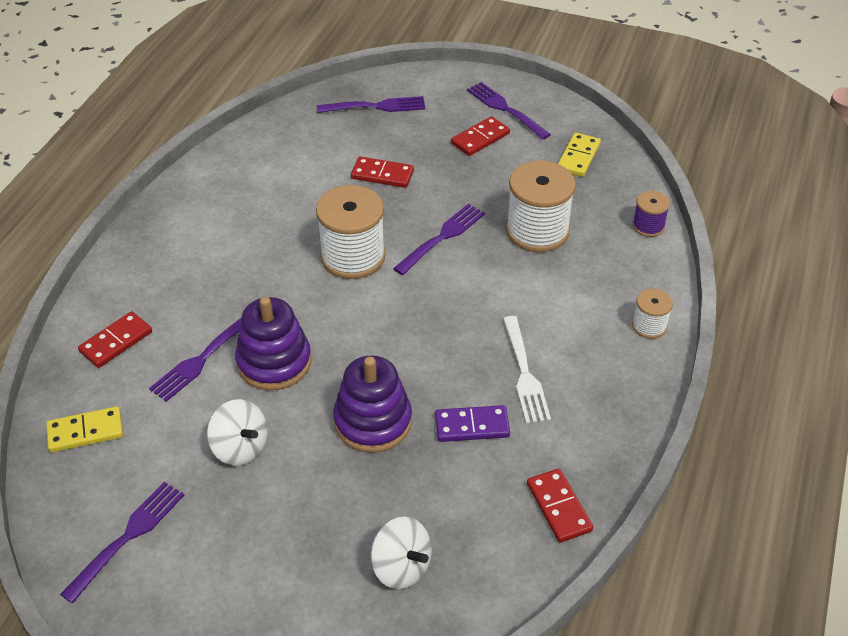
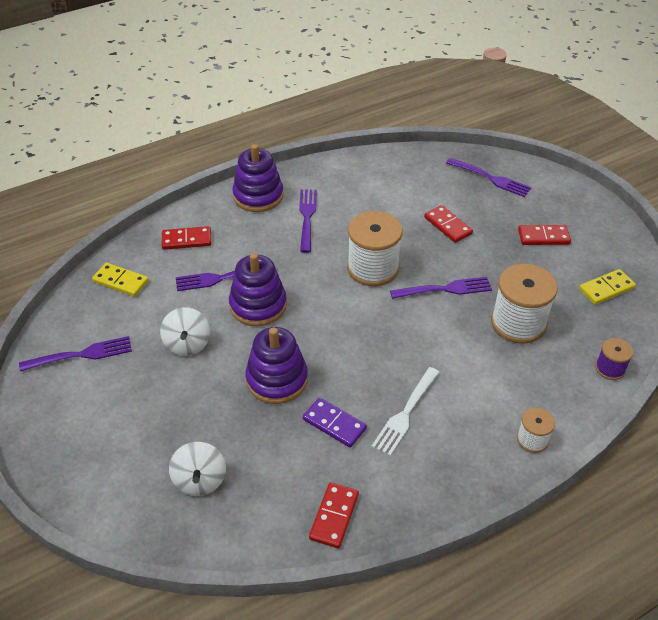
camera: 40 degrees right, 0 degrees up
(149, 250) = (258, 196): none -> purple stacking toy
(506, 109) = (585, 226): purple fork -> purple fork (307, 218)

